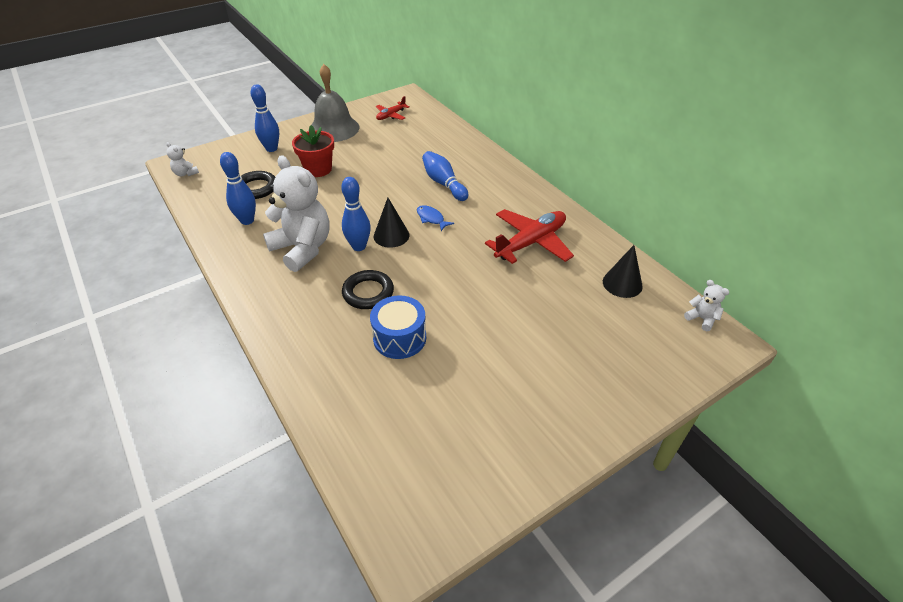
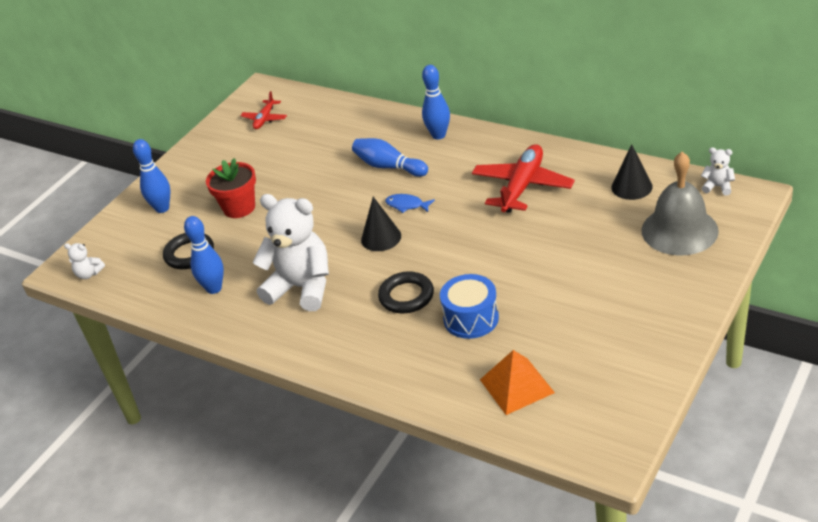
camera: 20 degrees left, 5 degrees down
(334, 128) = (212, 159): grey bell -> grey bell (679, 230)
(359, 246) = (358, 261): blue bowling pin -> blue bowling pin (438, 135)
(384, 423) = (516, 386): none -> orange pyramid

